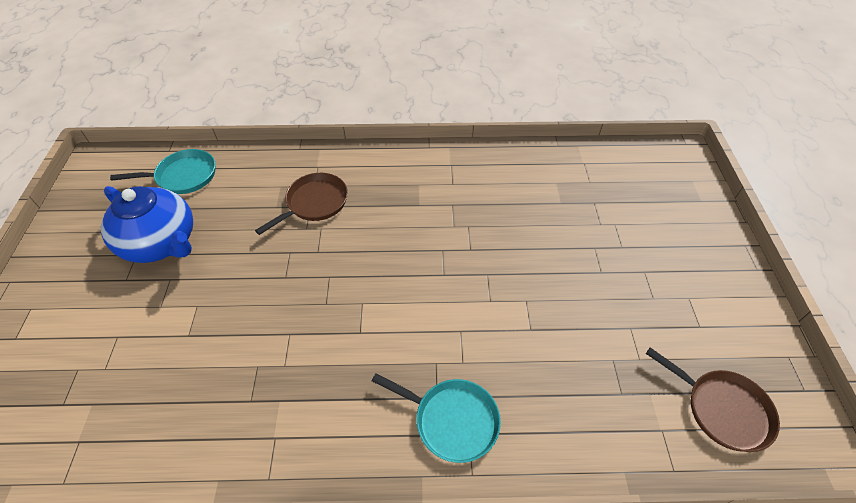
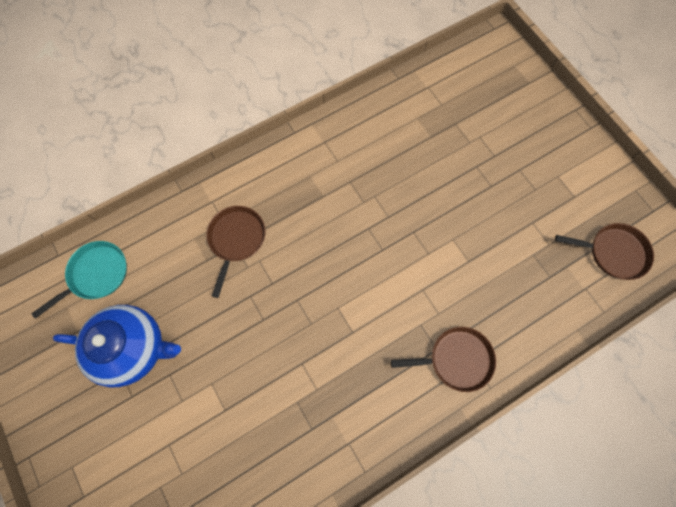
camera: 30 degrees left, 20 degrees up
(452, 420) = (456, 359): turquoise pan -> brown pan

